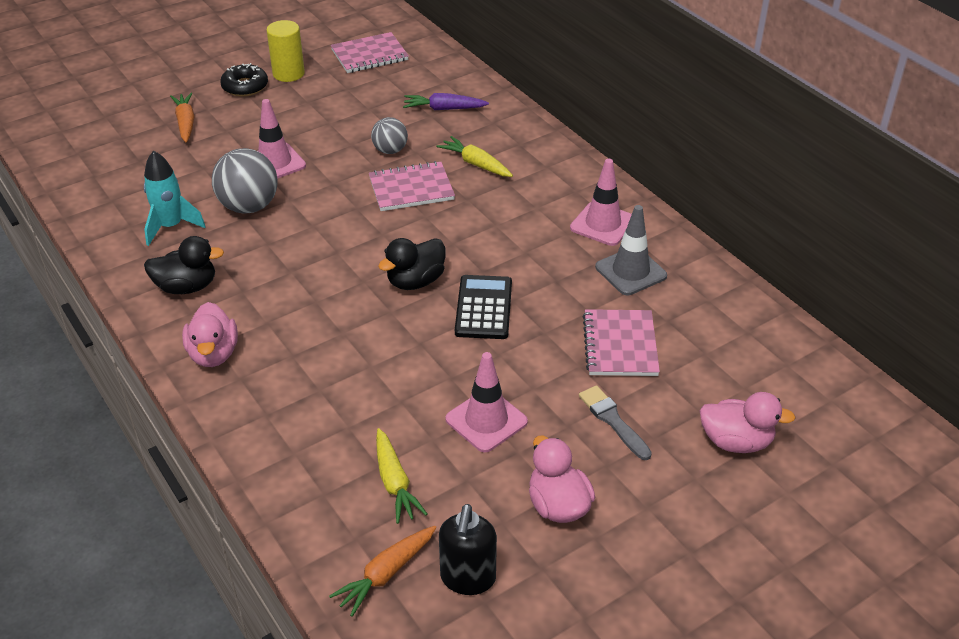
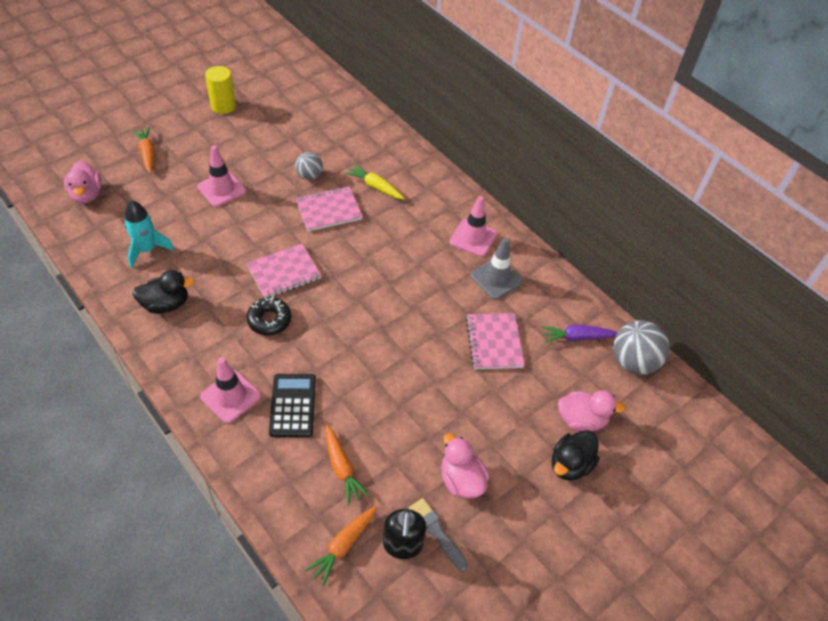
camera: 10 degrees left, 10 degrees up
(213, 354) = (194, 363): pink duck -> pink duck (87, 195)
(245, 86) = (190, 119): black donut -> black donut (269, 320)
(249, 206) = (206, 230): grey ball -> grey ball (633, 362)
(369, 55) = (284, 88): pink notebook -> pink notebook (284, 272)
(394, 482) = (342, 468): yellow carrot -> orange carrot
(415, 281) = (340, 293): black duck -> black duck (570, 464)
(444, 109) = (346, 137): purple carrot -> purple carrot (577, 337)
(484, 308) = (393, 314): black calculator -> black calculator (293, 405)
(486, 420) = (403, 411): pink traffic cone -> pink traffic cone (230, 396)
(612, 420) = (494, 407): grey brush -> grey brush (436, 532)

